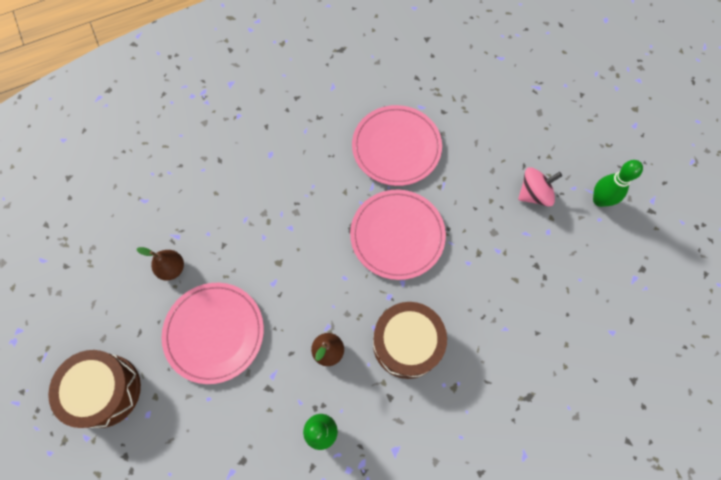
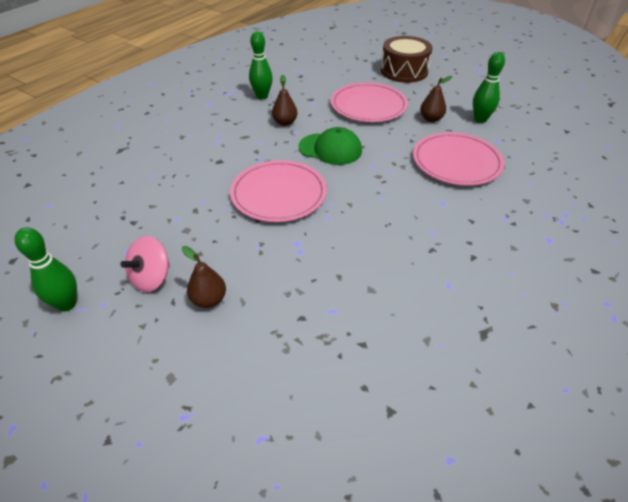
camera: 150 degrees right, 25 degrees down
(125, 239) = (480, 119): none -> green bowling pin
(311, 275) = (330, 149): none -> green cap
(396, 147) = (329, 257): pink plate -> pink plate (456, 162)
(407, 343) = (229, 143): brown drum -> none
(498, 154) = (209, 300): none -> brown pear

